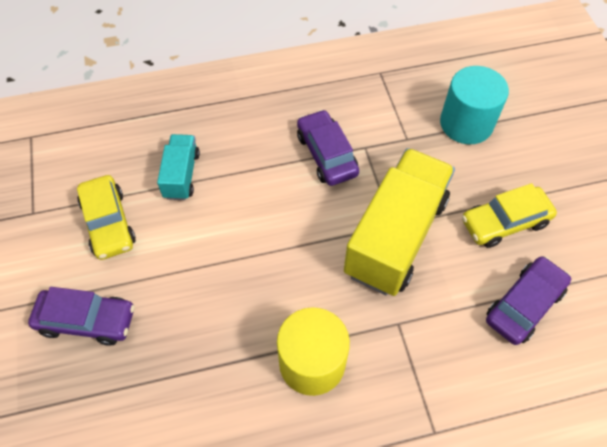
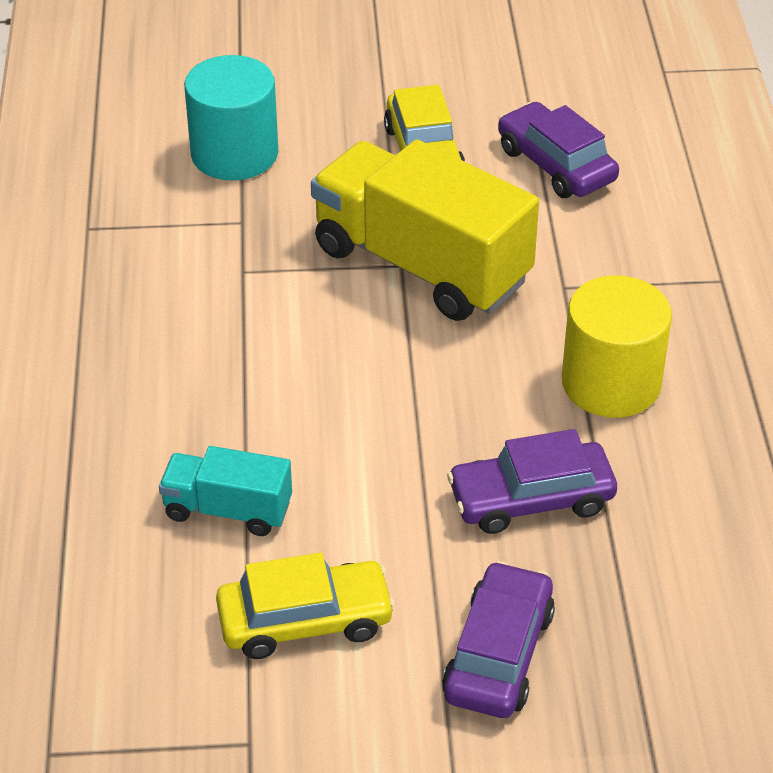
camera: 80 degrees left, 15 degrees down
(327, 154) = (243, 317): purple car -> purple car (531, 499)

